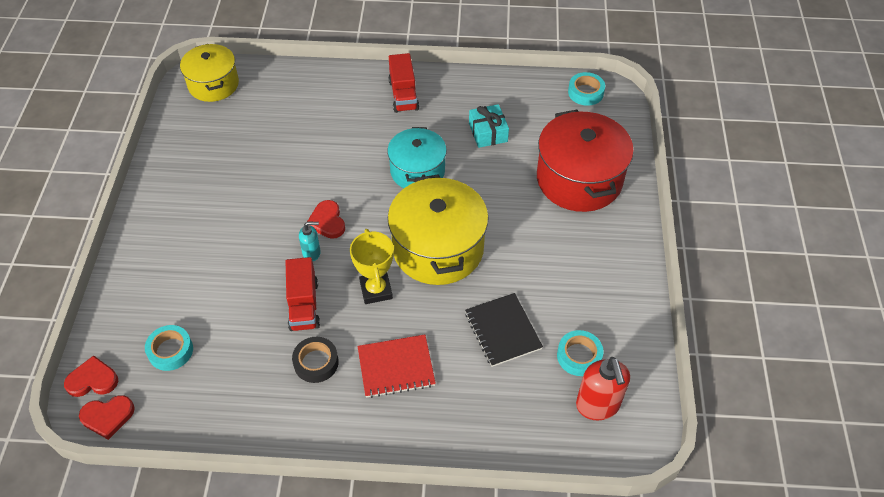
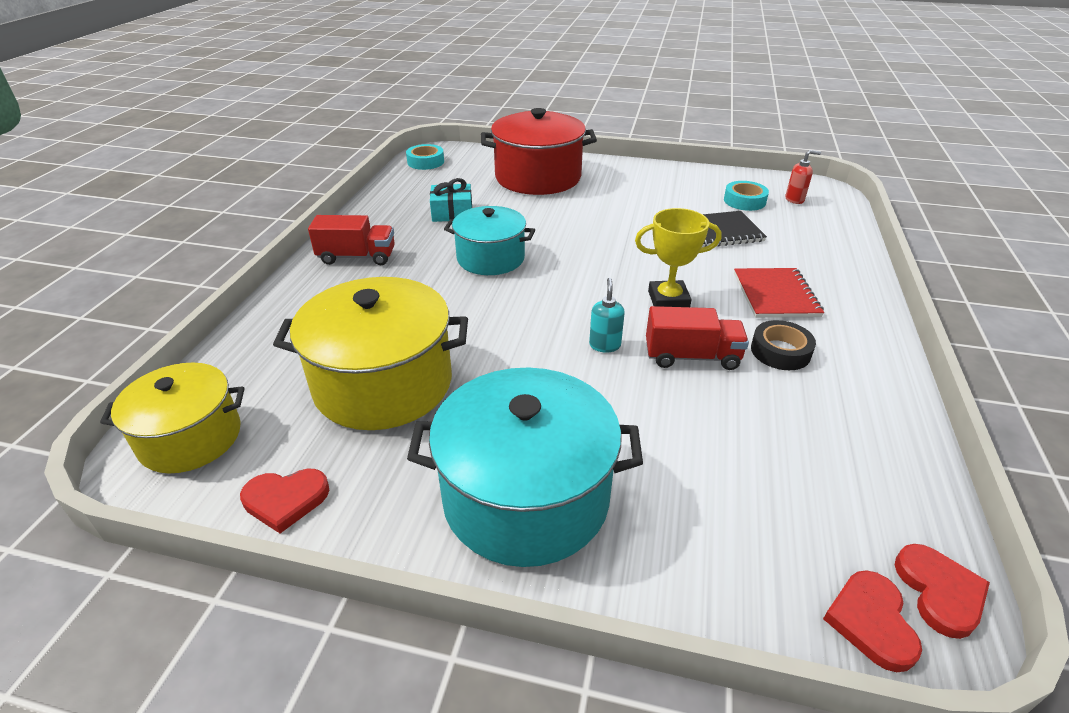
camera: 80 degrees left, 15 degrees down
(170, 351) = (786, 501): turquoise tape -> none
(174, 228) = (526, 497): none -> turquoise pot
(327, 221) = (552, 329): red heart -> red heart (285, 500)
(438, 248) = (611, 256): yellow pot -> yellow pot (383, 383)
(597, 405) = (794, 199): red soap dispenser -> red soap dispenser, size x0.57

